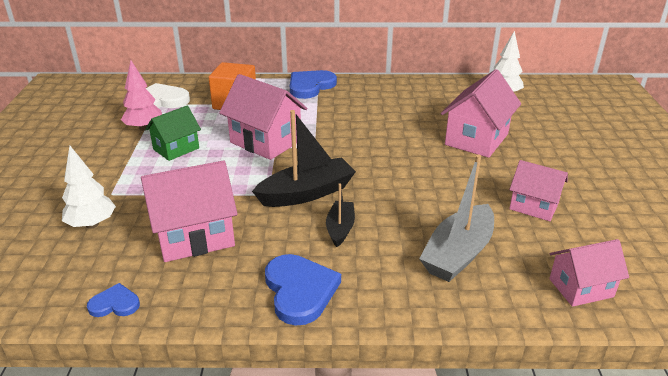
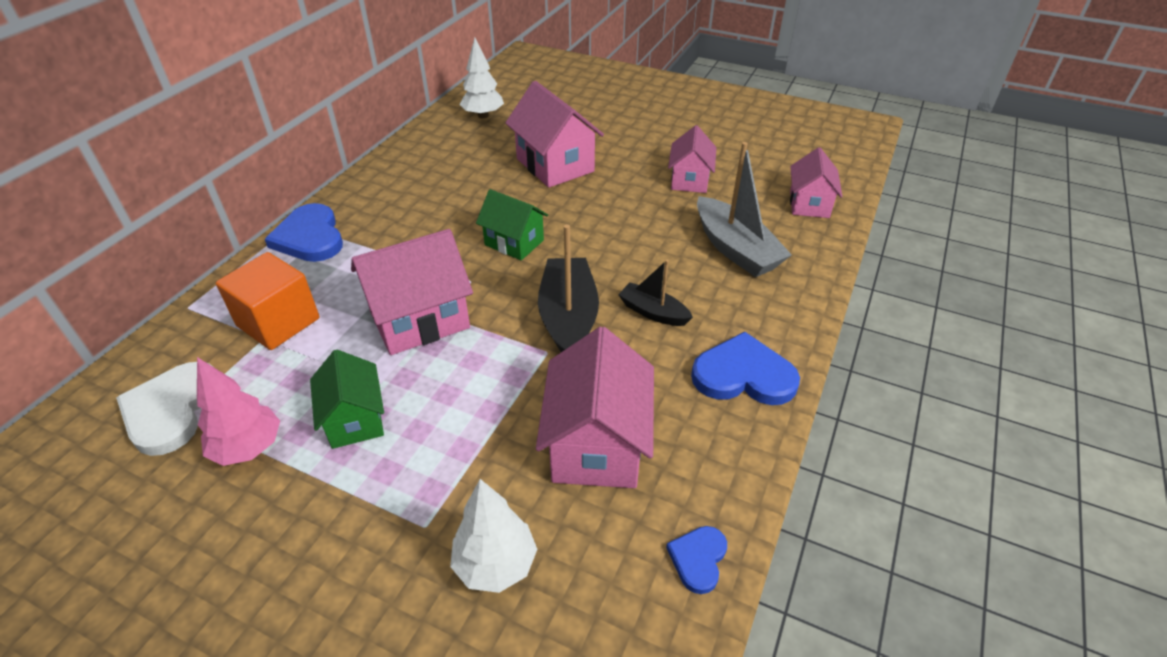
camera: 65 degrees left, 10 degrees up
(367, 150) = (514, 243): none -> green house
(533, 206) = (689, 180): pink house -> pink house turned 45 degrees counterclockwise

